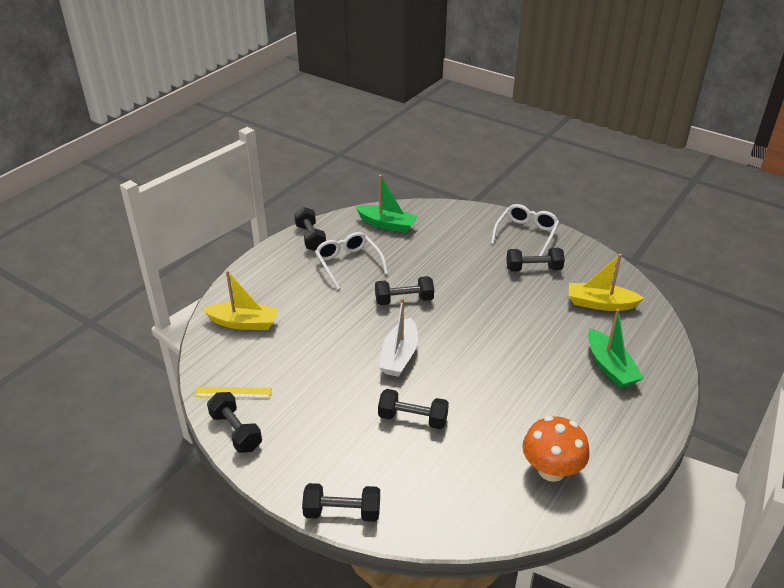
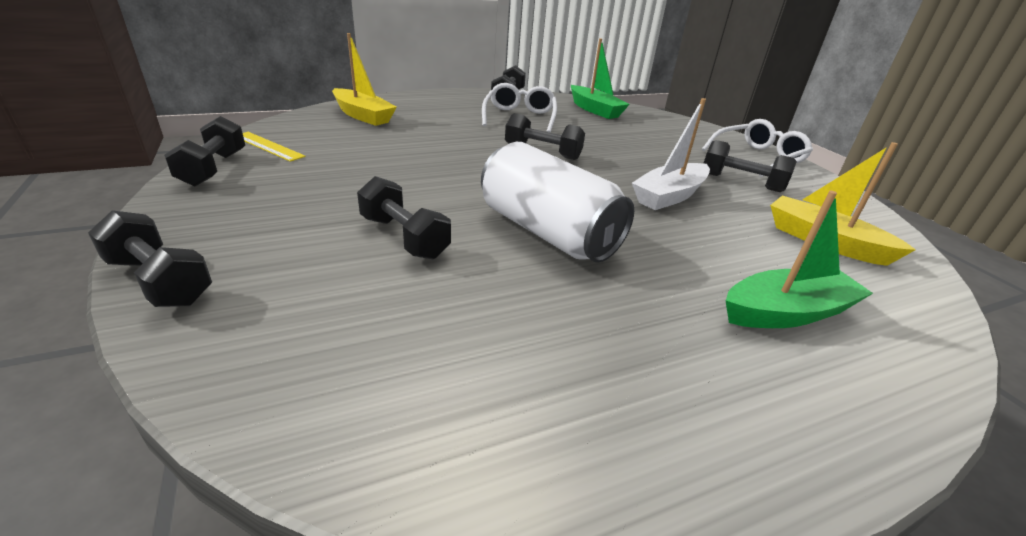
camera: 30 degrees right, 5 degrees down
(399, 356) = (474, 184): white boat -> white boat (669, 196)
(474, 373) = (547, 232): none -> white can
(551, 470) = (527, 400): orange mushroom -> none
(610, 367) = (786, 312): green boat -> green boat turned 120 degrees counterclockwise

